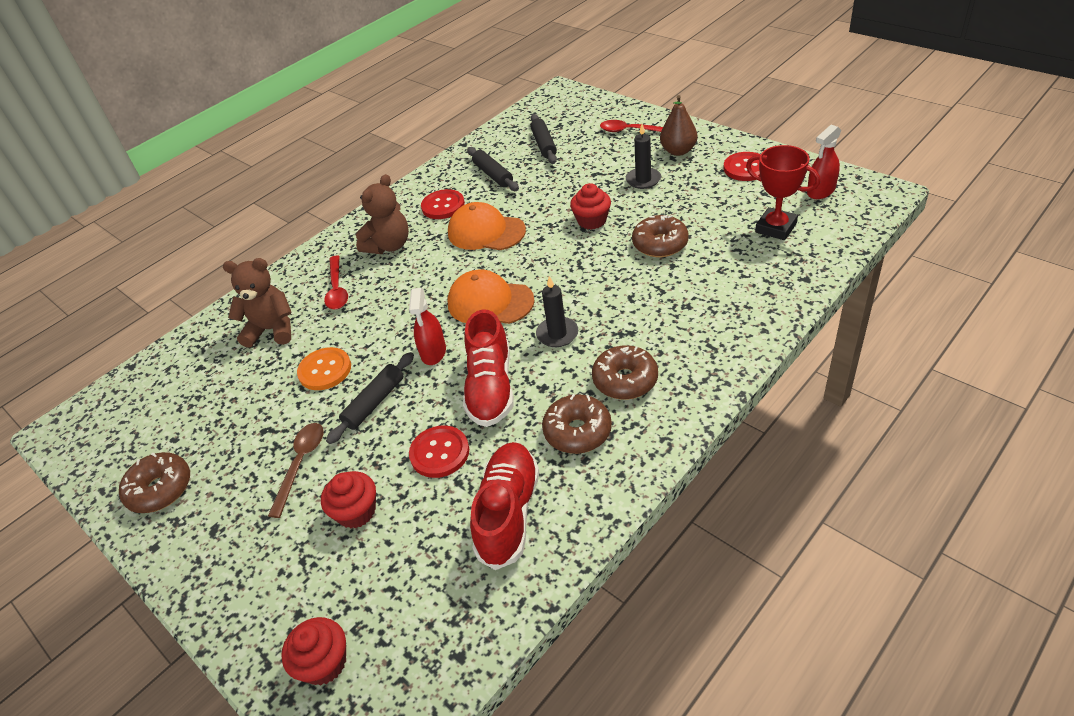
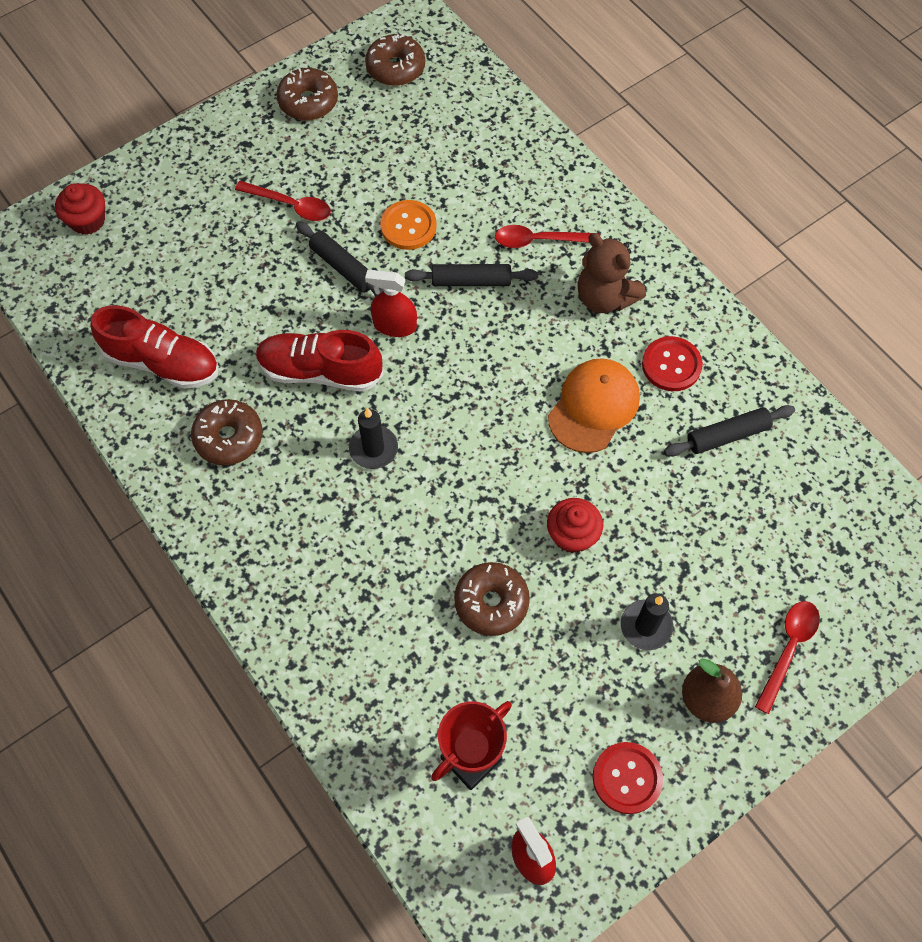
camera: 95 degrees right, 20 degrees up
(272, 330) = (492, 179): brown teddy bear -> none
(300, 464) = (290, 205): brown spoon -> red spoon
(356, 512) = (217, 247): red cupcake -> none
(439, 453) = (255, 316): red button -> none
(490, 302) = (454, 391): orange cap -> none
(544, 144) = (789, 516): black rolling pin -> black rolling pin (471, 281)
(625, 380) = (277, 498): brown donut -> brown donut (395, 68)

